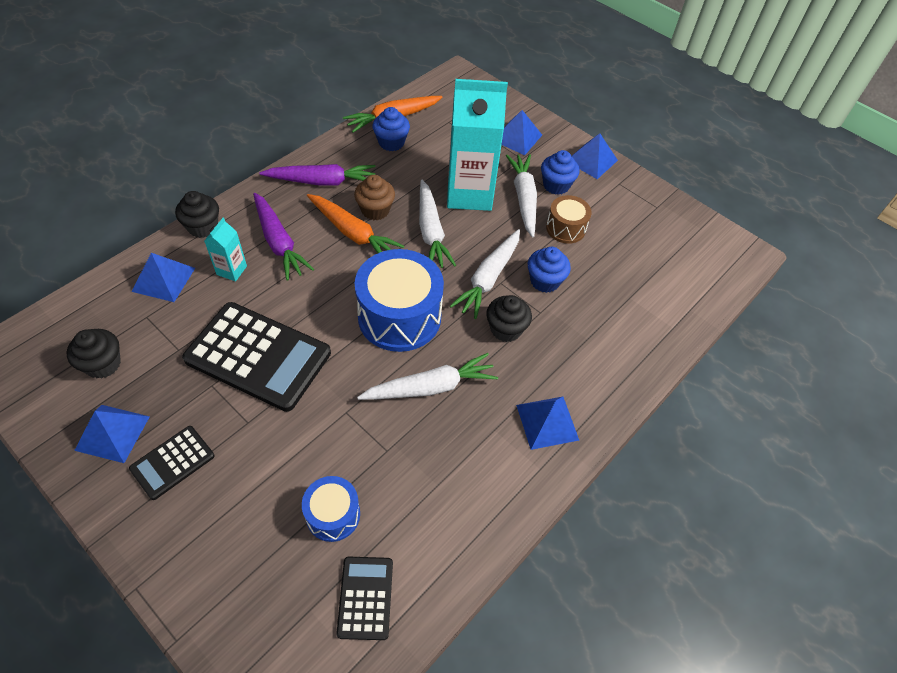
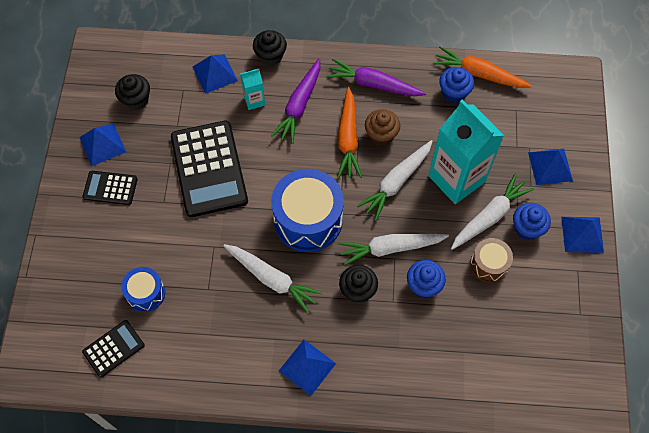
camera: 55 degrees right, 10 degrees up
(322, 182) = (373, 84): purple carrot -> purple carrot turned 150 degrees clockwise

